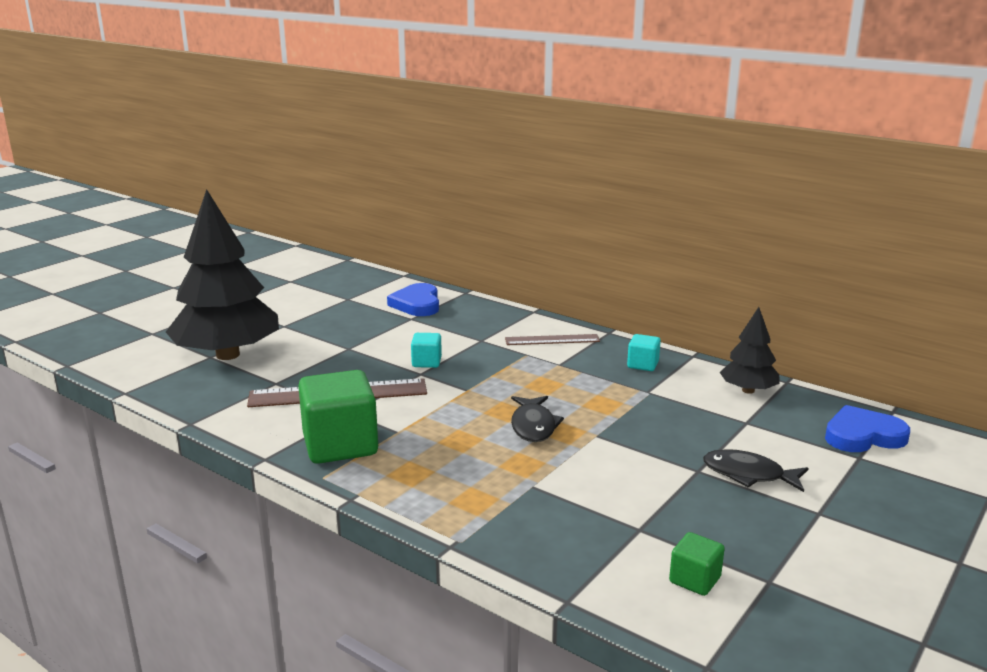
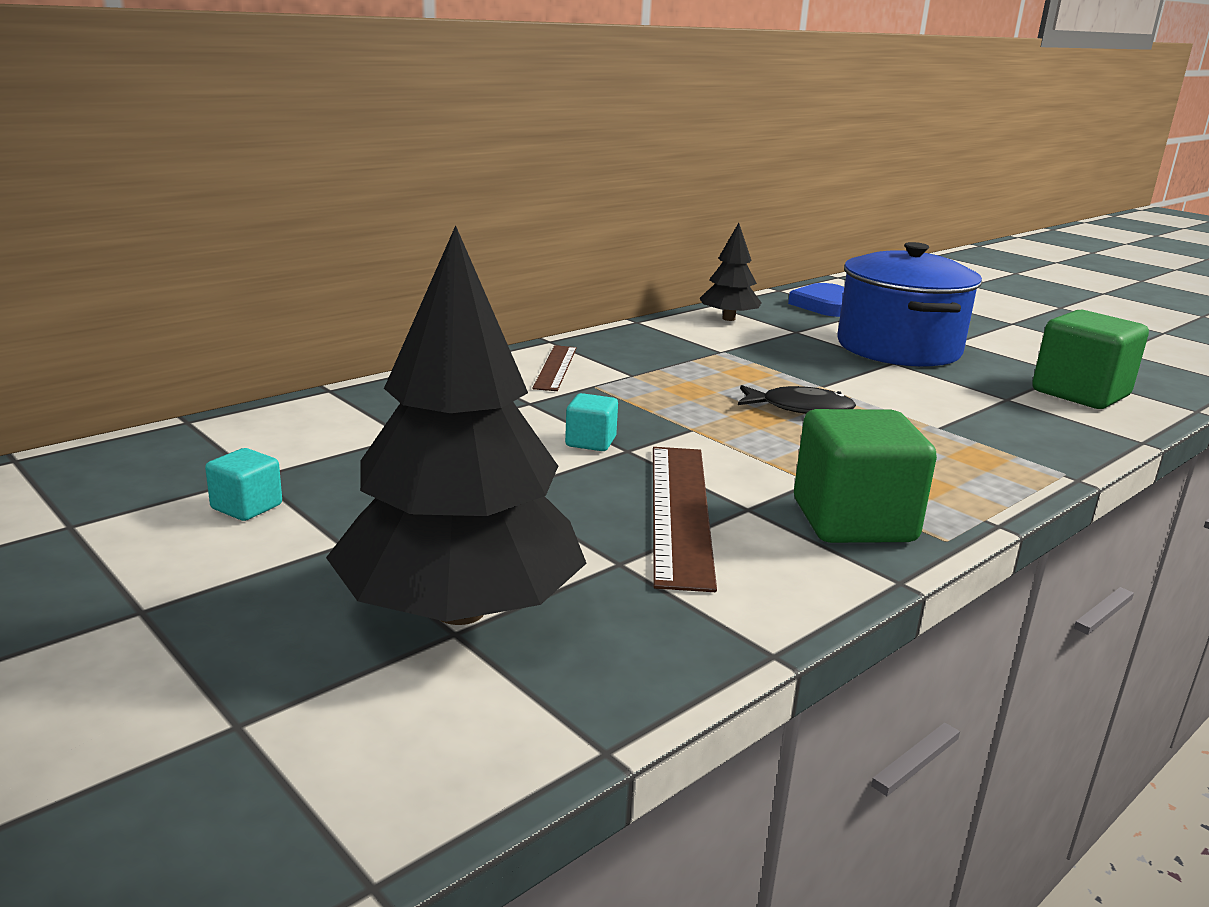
camera: 80 degrees left, 0 degrees up
(417, 304) = (347, 425): blue heart -> none
(643, 365) = (652, 342): turquoise cube -> turquoise cube (246, 507)
(695, 580) = (1080, 394): green cube -> green cube, size x2.07
(748, 475) = (898, 348): black fish -> blue pot

